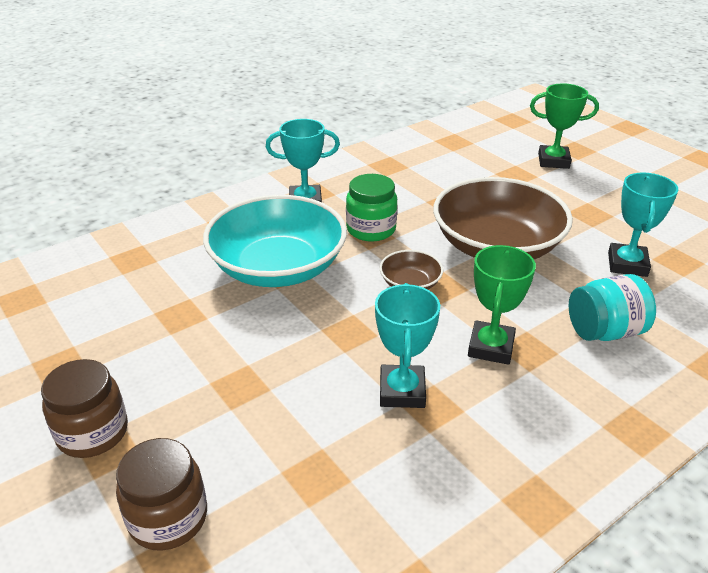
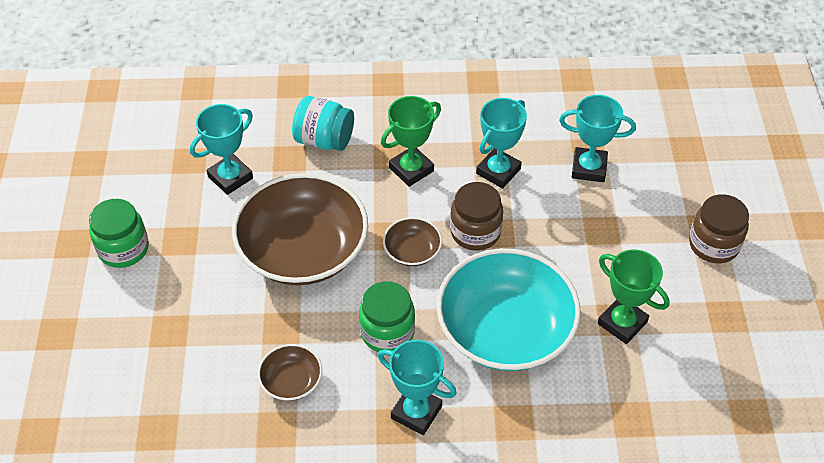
camera: 145 degrees left, 15 degrees up
(168, 518) = (682, 169): brown jar -> brown jar (475, 232)
(299, 451) = (589, 168): none -> turquoise trophy
(406, 184) = (291, 381): none -> brown bowl
(553, 161) = (106, 328): green trophy -> green trophy (622, 323)
(615, 194) = (123, 249): none -> green jar

